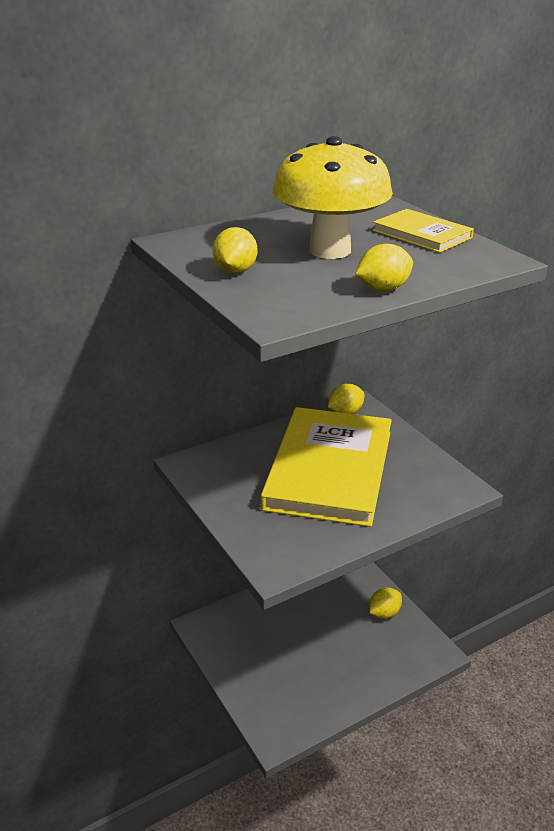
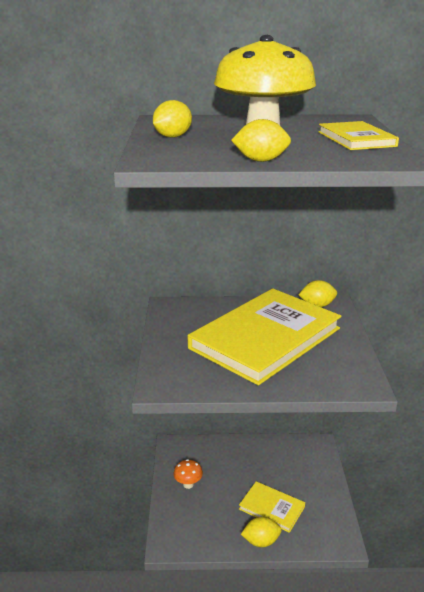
camera: 30 degrees right, 5 degrees down
(249, 663) = (188, 484): none -> orange mushroom
(351, 649) = (271, 508): none -> yellow book
(384, 613) = (318, 493): yellow lemon -> yellow lemon (261, 541)

